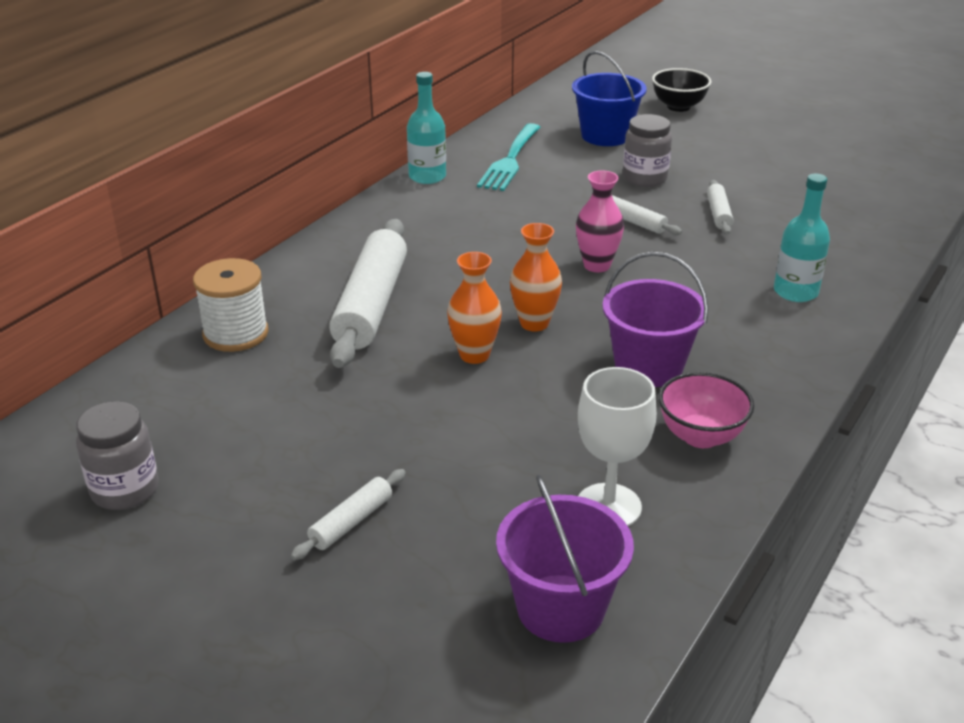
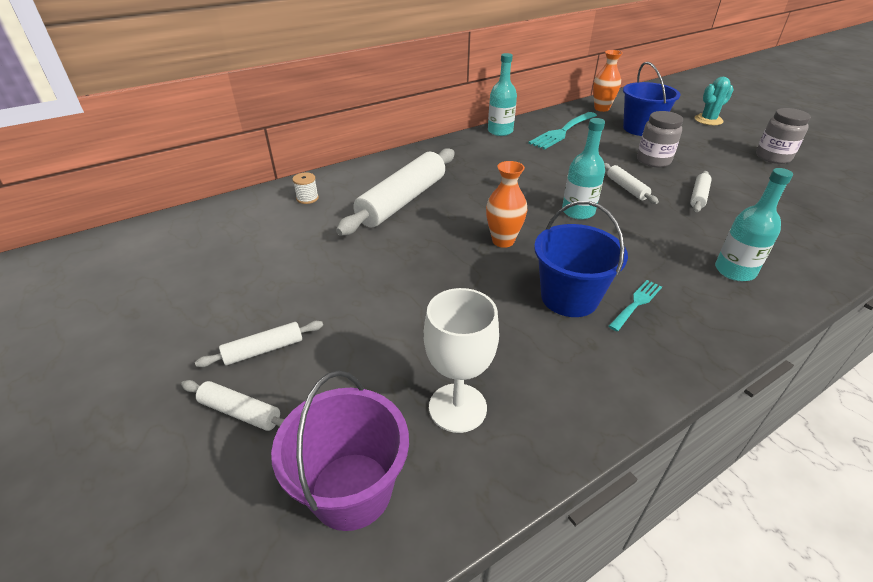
camera: 25 degrees right, 5 degrees up
(125, 490) = (157, 278): grey jar -> grey jar (773, 157)
(236, 334) = (307, 198): white spool -> white spool, size x0.50
(384, 587) = (240, 412): none -> white rolling pin
(474, 355) = (444, 252): orange vase -> orange vase (601, 108)
(597, 265) = (578, 211): pink vase -> turquoise bottle
(648, 367) = (569, 298): purple bucket -> blue bucket
(678, 107) = (708, 120): black bowl -> turquoise cactus
(701, 436) = (577, 371): pink bowl -> none
(719, 353) = (636, 303): none -> turquoise fork

